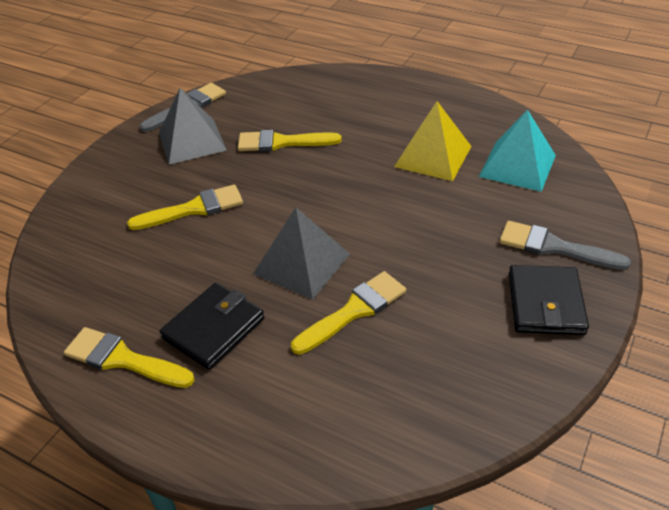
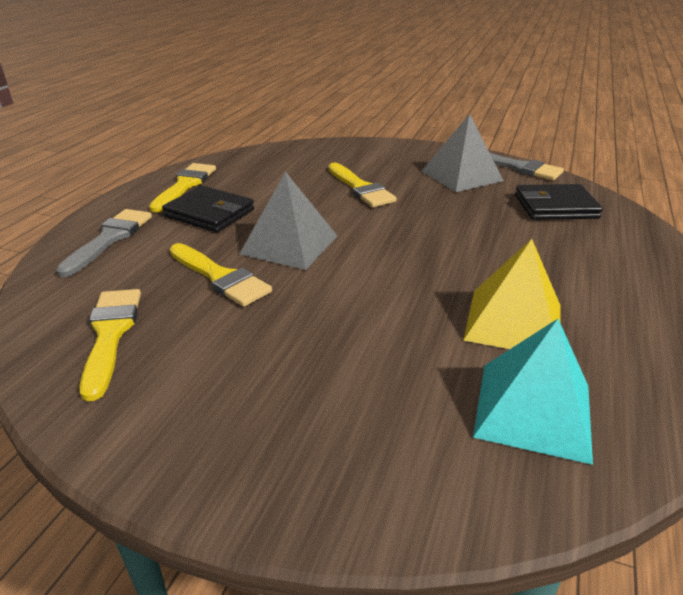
camera: 80 degrees right, 10 degrees down
(282, 142) = (484, 217): yellow brush -> yellow brush (110, 334)
(545, 303) = (212, 427): black wallet -> black wallet (555, 207)
(554, 247) = (333, 445): grey brush -> grey brush (109, 239)

